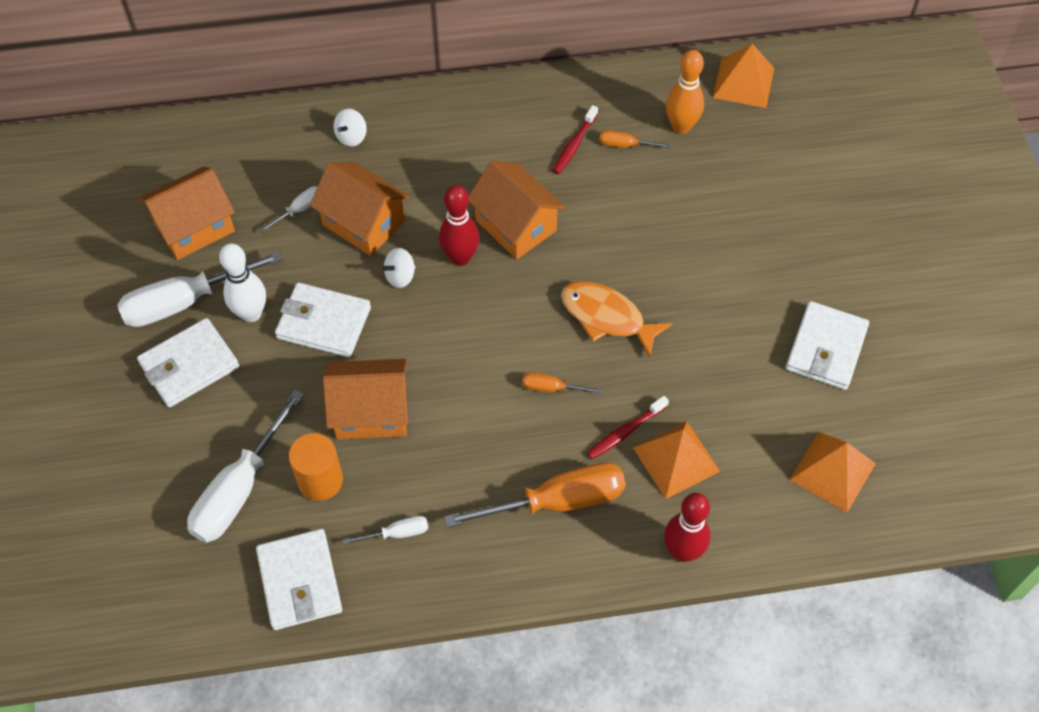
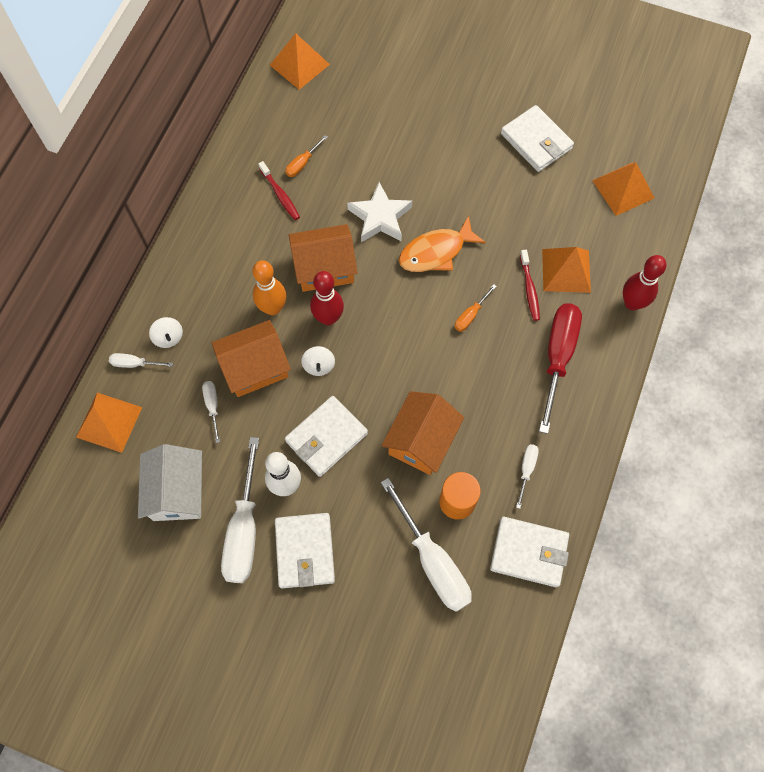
camera: 60 degrees left, 10 degrees up
(194, 227) = (177, 491): orange house -> white house
(235, 137) = (109, 422): none -> orange pyramid
(307, 125) = (134, 363): none -> white screwdriver
(559, 501) = (558, 356): orange screwdriver -> red screwdriver
(612, 245) = (380, 217): none -> white star
(681, 127) = (310, 122): orange bowling pin -> orange bowling pin (273, 308)

